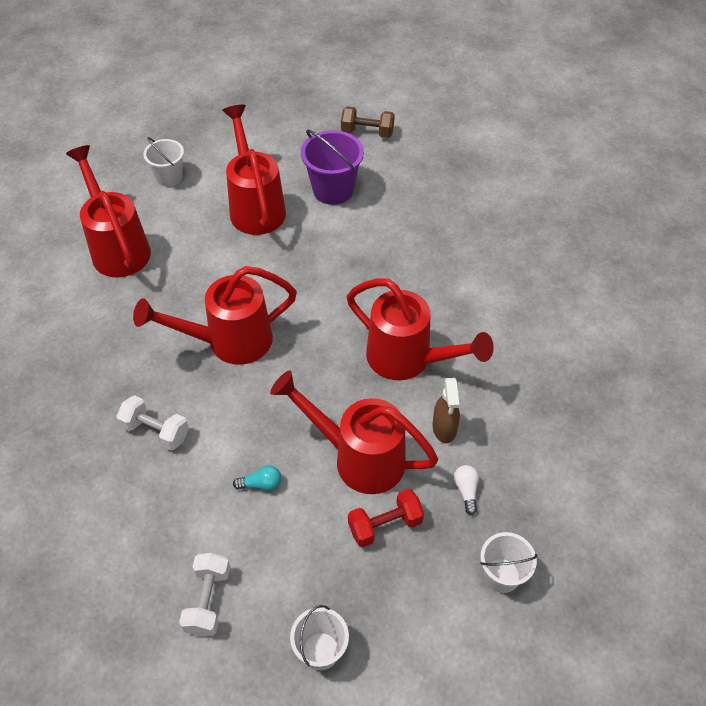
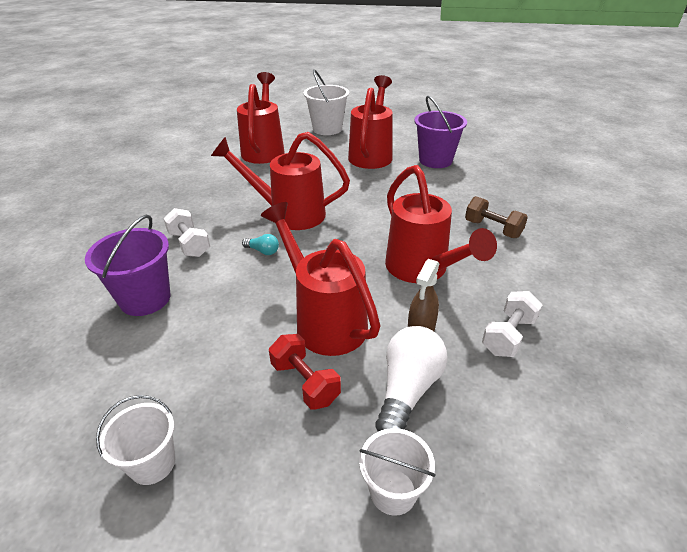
camera: 30 degrees right, 15 degrees down
(169, 177) = (327, 129): white bucket -> white bucket, size x1.53
(172, 517) = (145, 299): none -> purple bucket
(208, 601) = (108, 369): white dumbbell -> white dumbbell (508, 336)
(261, 484) = (229, 305): turquoise light bulb -> turquoise light bulb (263, 251)
(367, 132) = (484, 140): brown dumbbell -> brown dumbbell (492, 229)
(385, 525) = (305, 382): red dumbbell -> red dumbbell turned 45 degrees clockwise
(466, 491) = (407, 390): white light bulb -> white light bulb, size x2.07

